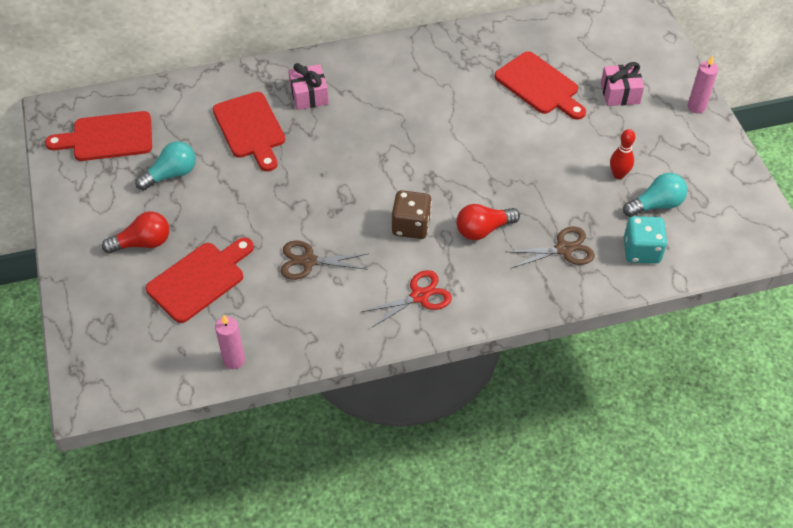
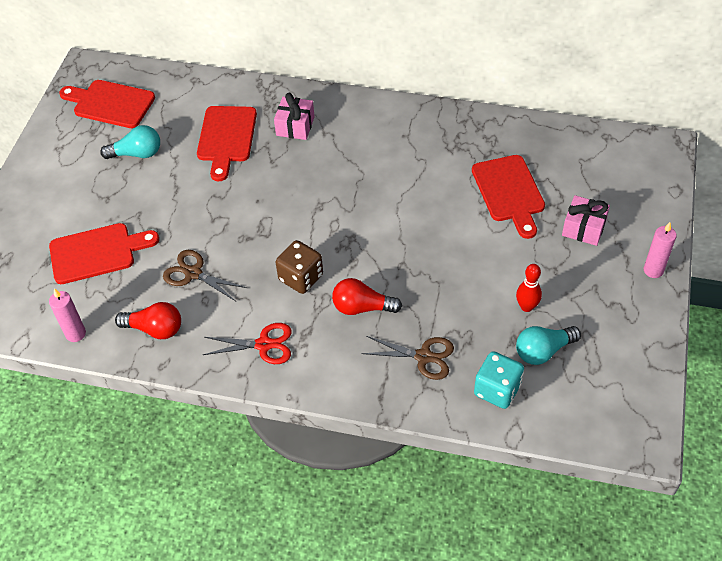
camera: 30 degrees right, 0 degrees up
(143, 243) = (76, 203): red light bulb -> red light bulb (155, 329)
(656, 205) = (543, 351): turquoise light bulb -> turquoise light bulb turned 150 degrees clockwise

